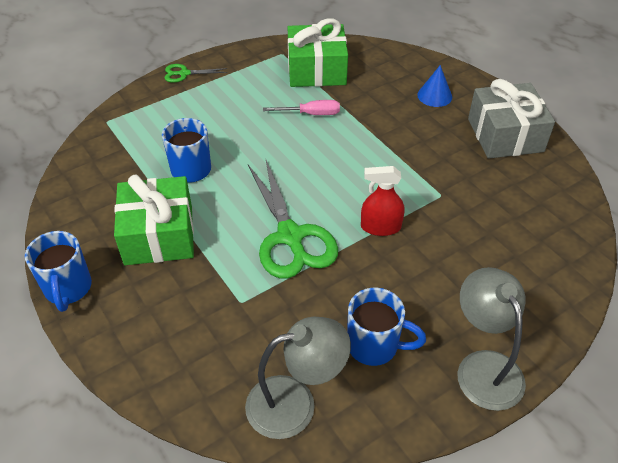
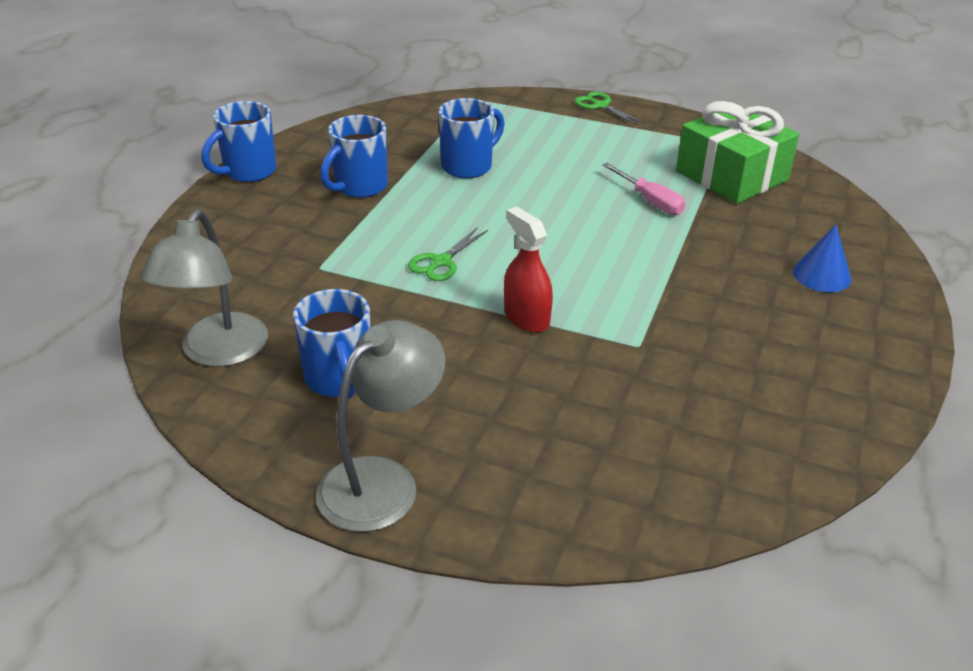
camera: 55 degrees right, 10 degrees down
(159, 235) = (359, 187): green gift -> blue mug
(290, 236) = (441, 262): green scissors -> green scissors, size x0.48
(295, 403) = (218, 353): grey lamp -> grey lamp turned 60 degrees clockwise
(505, 135) = (833, 362): grey gift -> none

